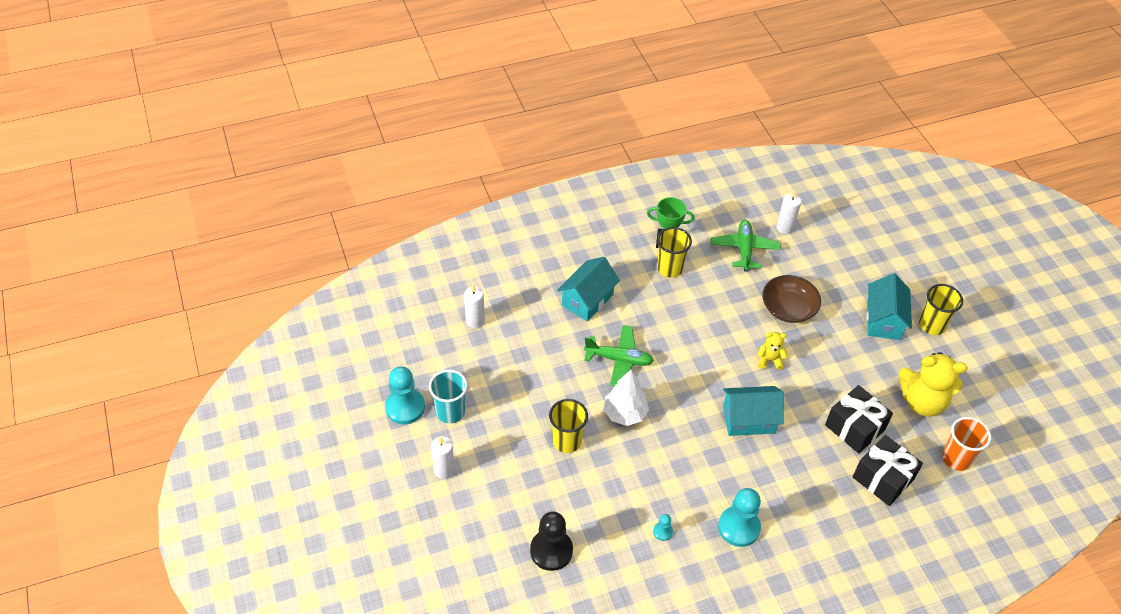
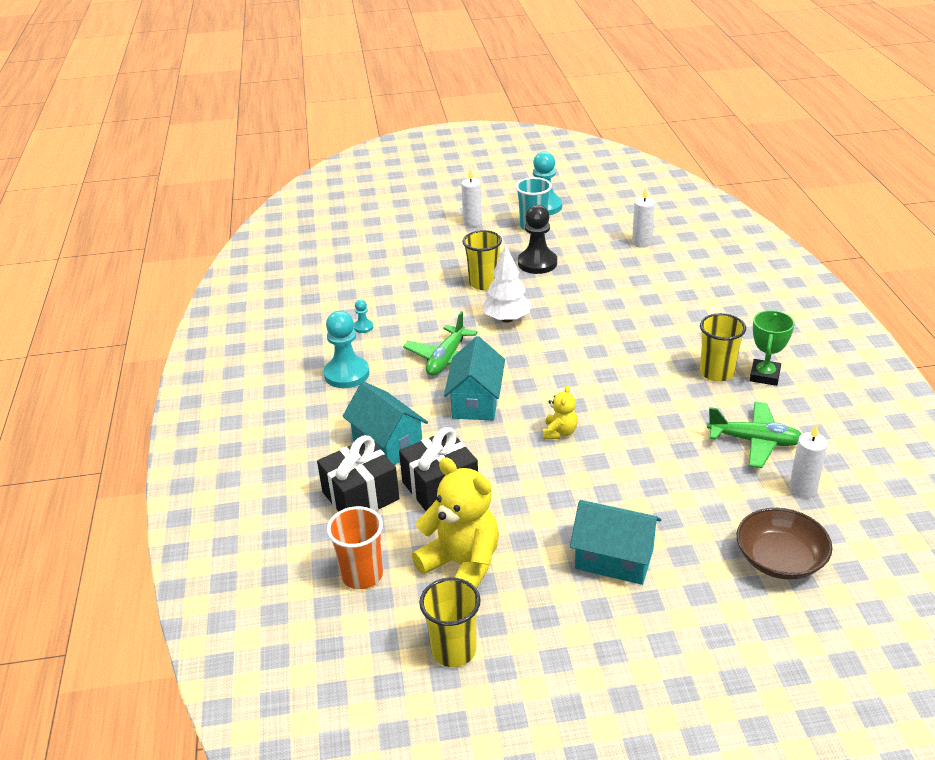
camera: 105 degrees right, 15 degrees down
(551, 550) = (372, 267): black pawn -> black pawn (537, 263)
(587, 300) = (666, 309): turquoise house -> turquoise house (387, 444)
(619, 359) = (578, 322): green plane -> green plane (446, 359)
(788, 308) = (644, 464): brown bowl -> brown bowl (780, 559)
(922, 401) = (462, 565): yellow teddy bear -> yellow teddy bear turned 105 degrees clockwise
(932, 325) = (599, 615): yellow cup -> yellow cup (453, 650)

